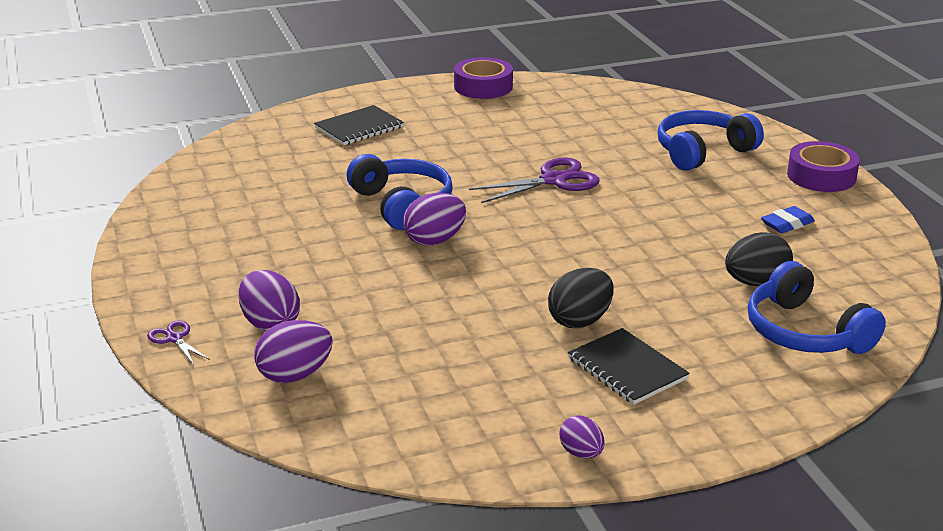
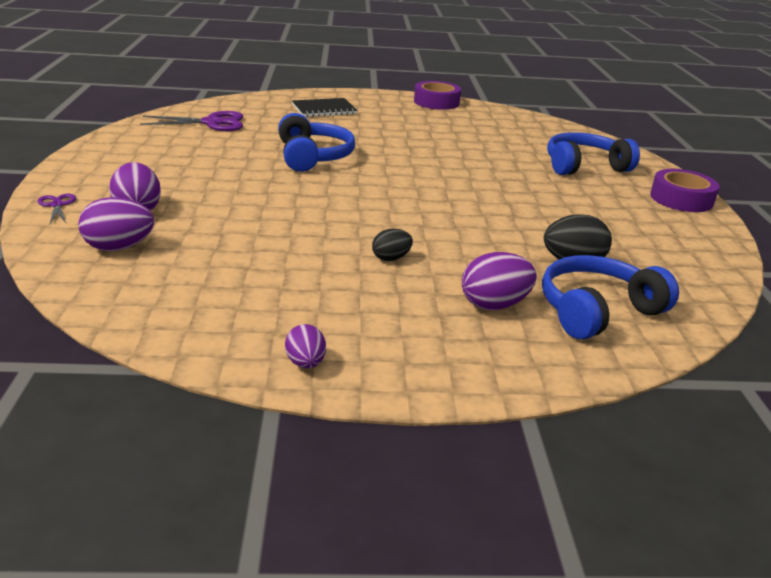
camera: 15 degrees right, 0 degrees up
(434, 240) = (317, 182): purple egg -> purple egg (494, 305)
(554, 180) = (446, 163): purple scissors -> purple scissors (212, 123)
(580, 321) = (391, 258): black egg -> black egg, size x0.61
(627, 369) = (404, 303): black notebook -> none
(787, 224) = (629, 226): blue eraser -> none
(805, 332) = (597, 310): blue headphones -> blue headphones turned 75 degrees clockwise

